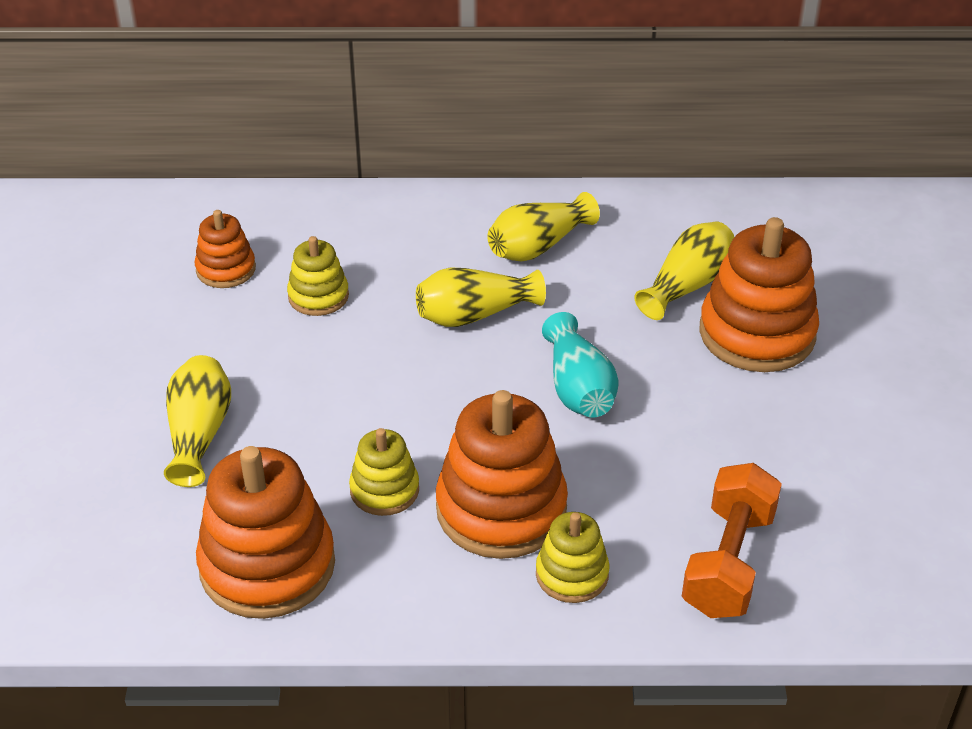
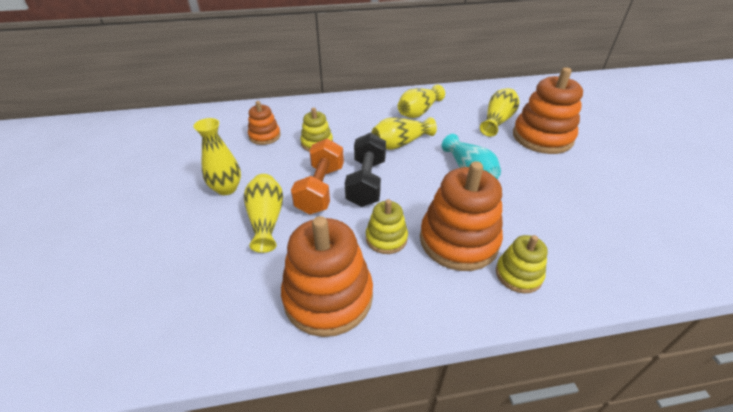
camera: 10 degrees left, 0 degrees up
(142, 369) = (226, 188): none -> yellow vase
(384, 387) = (366, 182): none -> black dumbbell
(728, 562) = (602, 254): orange dumbbell -> orange dumbbell (320, 189)

